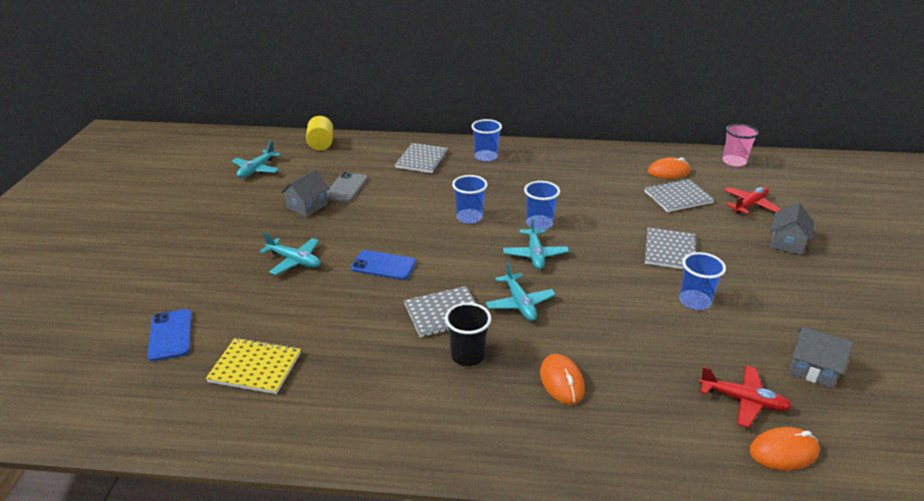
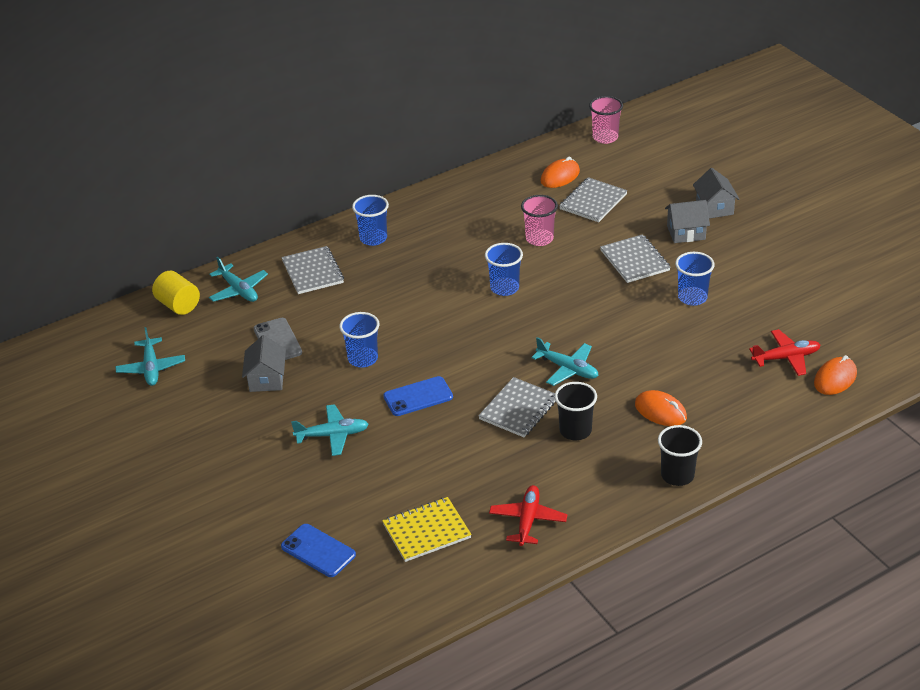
camera: 35 degrees left, 5 degrees up
(469, 217) = (436, 313): blue cup -> blue cup (363, 359)
(512, 451) = (677, 475): none -> black cup
(535, 255) = (533, 320): turquoise plane -> turquoise plane (238, 290)
(605, 204) = (539, 239): none -> pink cup
(749, 205) = (657, 182): red plane -> red plane (528, 520)
(812, 369) = (810, 310): grey house -> grey house (686, 233)

